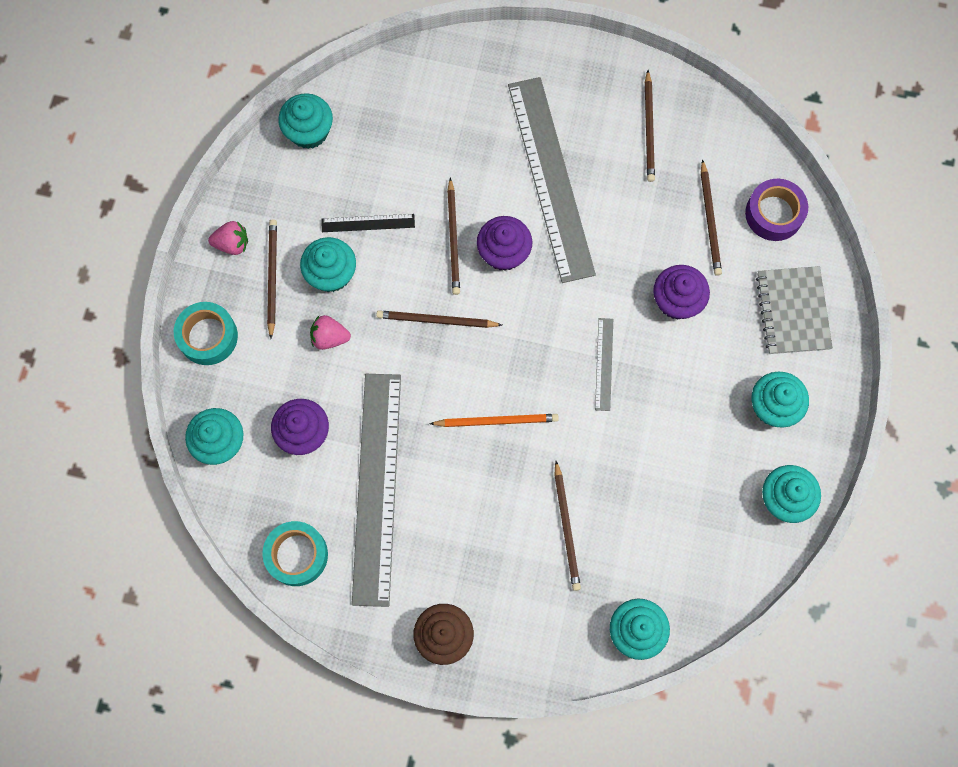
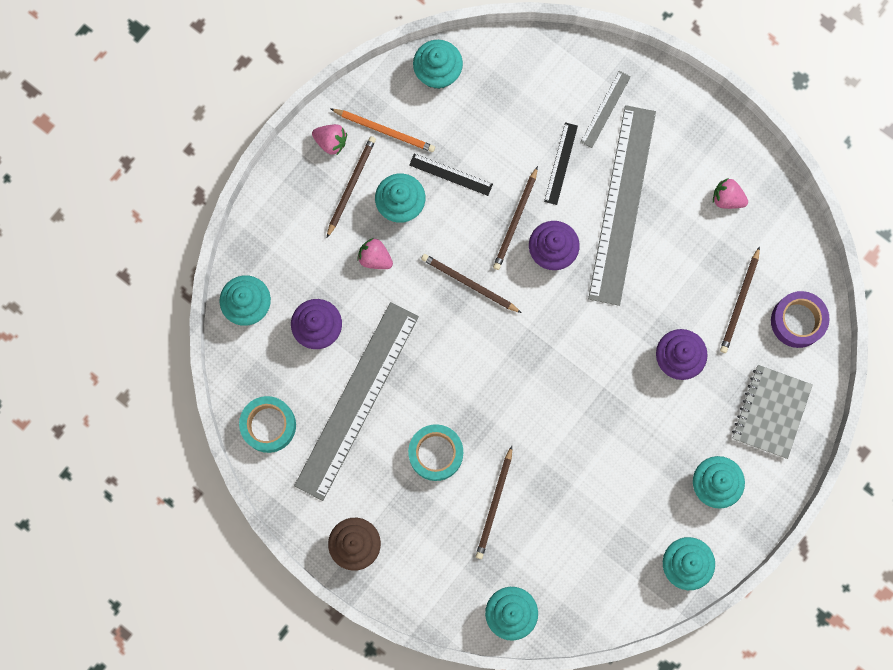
camera: 25 degrees right, 5 degrees up
(208, 336) = (277, 212): turquoise tape -> turquoise tape (436, 453)
(472, 165) = (561, 163): none -> black ruler
(497, 421) = (479, 390): orange pencil -> orange pencil (385, 131)
(604, 364) = (590, 384): grey ruler -> grey ruler (605, 109)
(649, 129) = (727, 198): brown pencil -> pink strawberry

